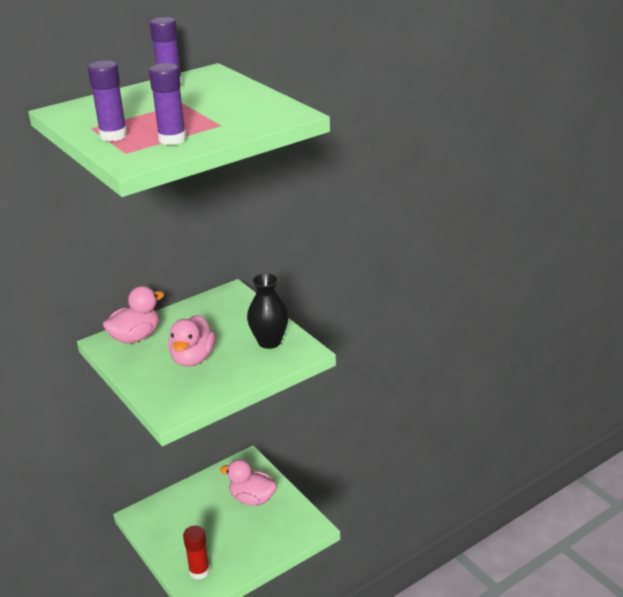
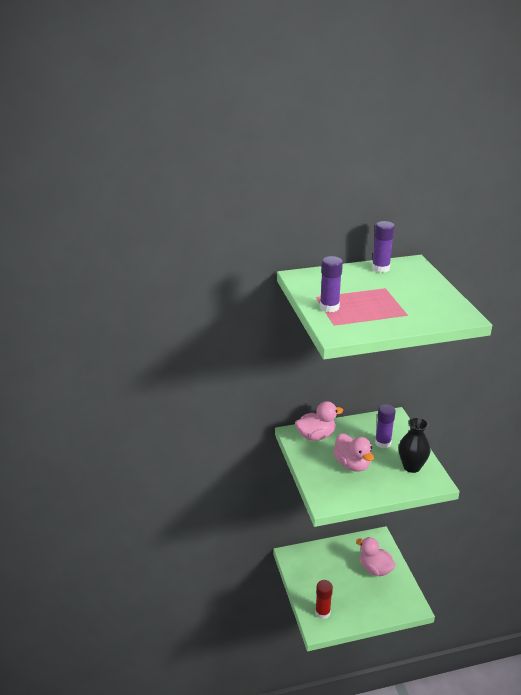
camera: 20 degrees right, 0 degrees up
(172, 139) = (369, 320): purple glue stick -> purple glue stick (383, 443)
(193, 358) = (352, 464): pink duck -> pink duck turned 60 degrees counterclockwise

